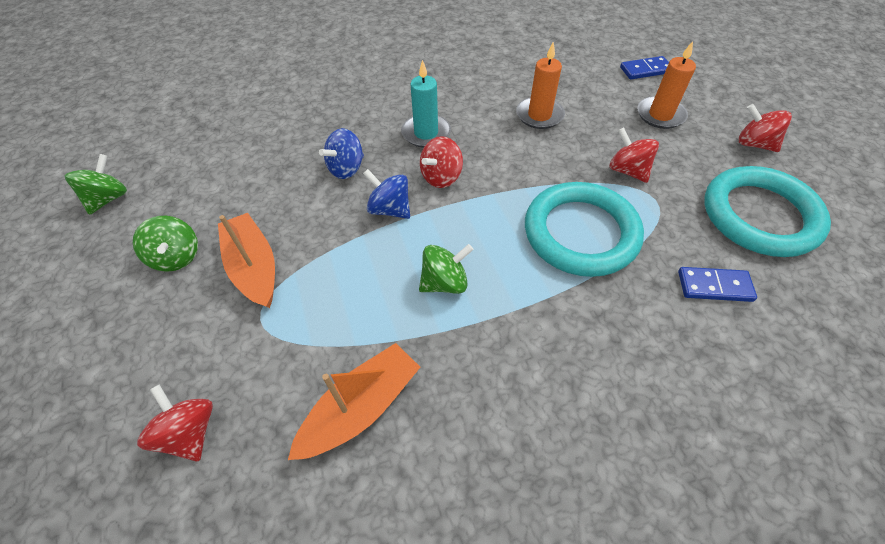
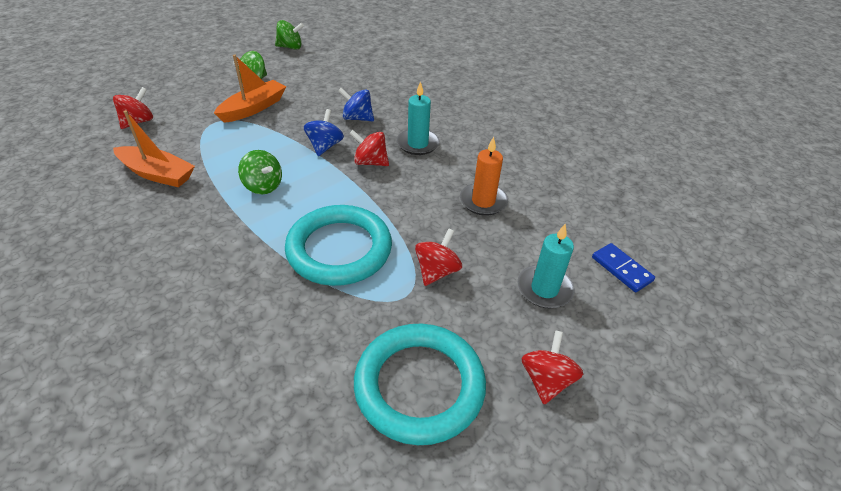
camera: 65 degrees right, 10 degrees down
(660, 115) = (544, 289): orange candle -> turquoise candle
(714, 286) = (304, 348): blue domino -> none

